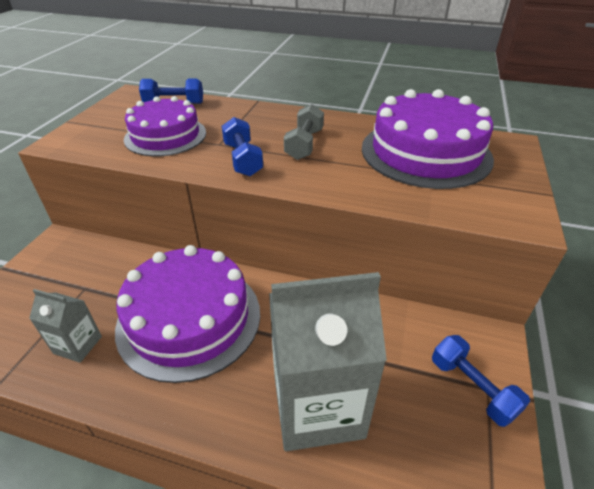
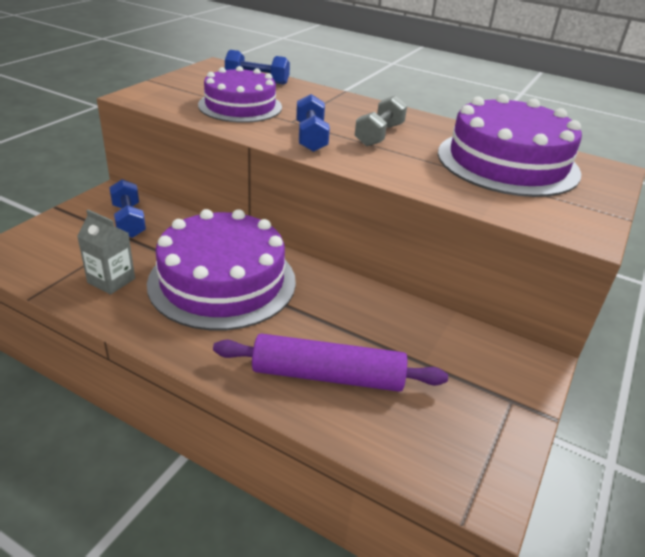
camera: 10 degrees right, 5 degrees down
(318, 406) = (327, 375): grey carton -> purple rolling pin
(472, 388) = (494, 396): blue dumbbell -> blue dumbbell (129, 221)

